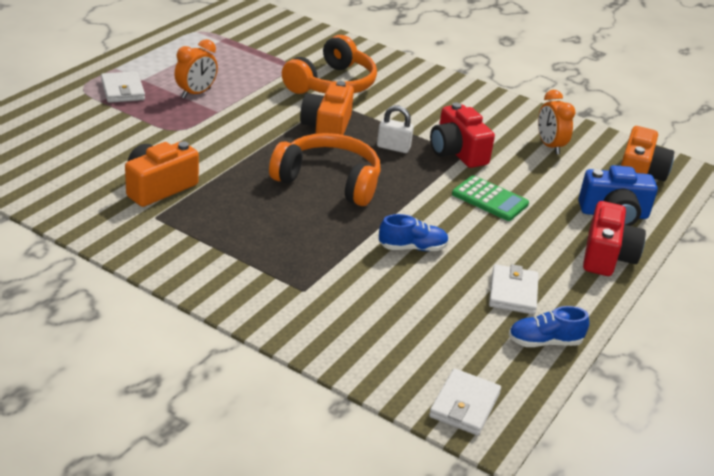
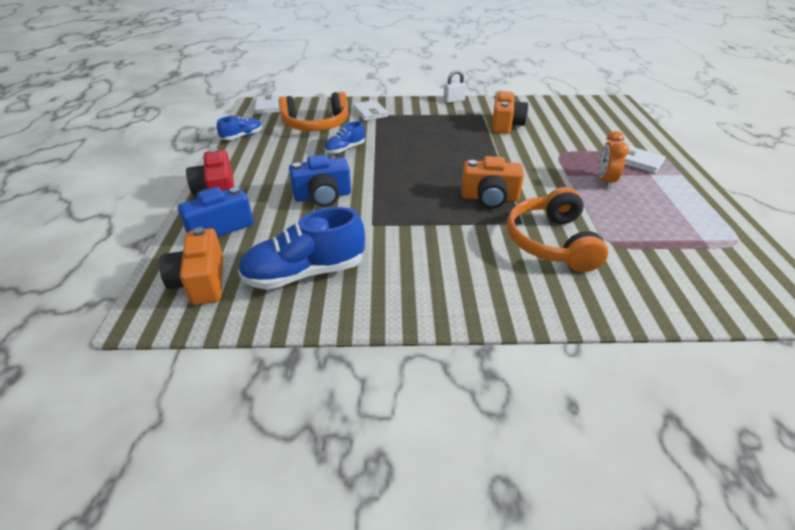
camera: 150 degrees right, 5 degrees up
(327, 128) = (489, 198): orange camera -> orange camera turned 120 degrees clockwise
(329, 181) = (434, 163): orange headphones -> orange headphones (316, 125)
(393, 147) = (427, 205): white padlock -> white padlock (454, 100)
(457, 152) = (379, 224): red camera -> none
(489, 199) = (323, 196): green calculator -> blue camera
(513, 293) = (271, 150): white wallet -> white wallet (370, 113)
(549, 146) = (305, 273): orange clock -> blue shoe

